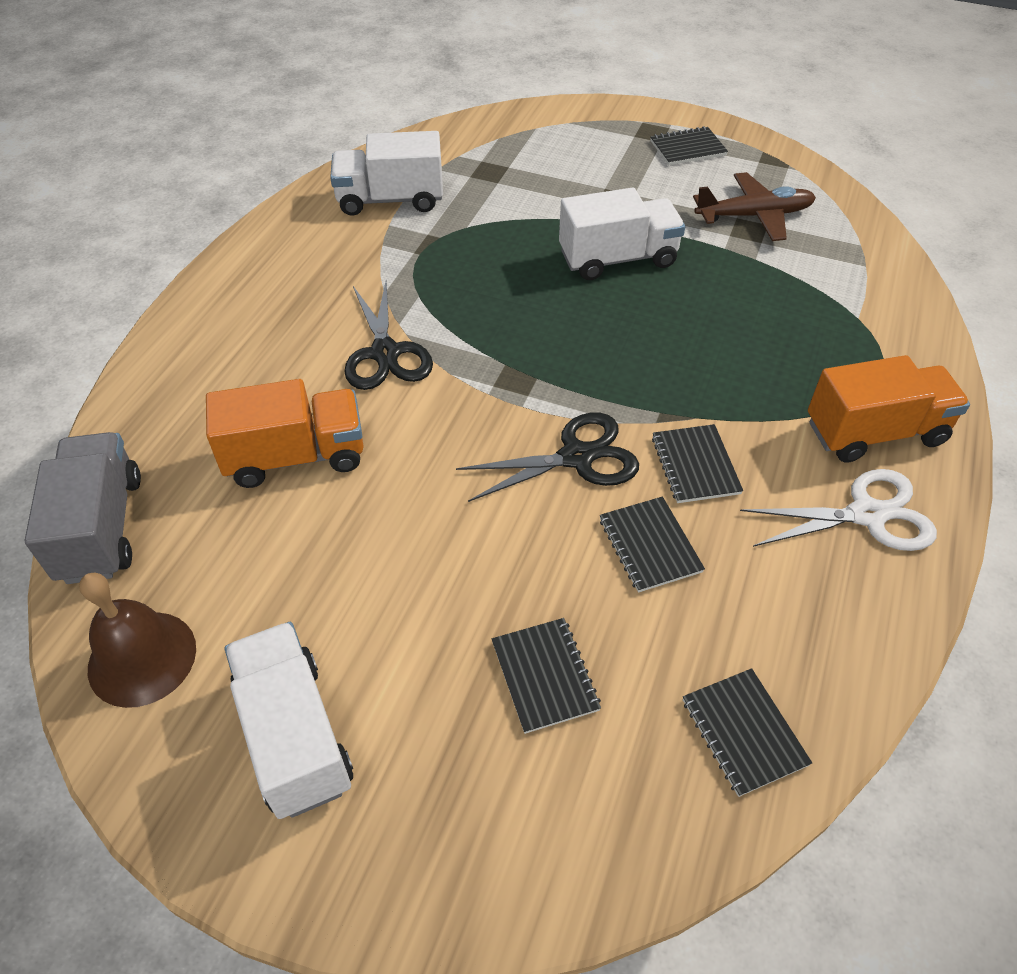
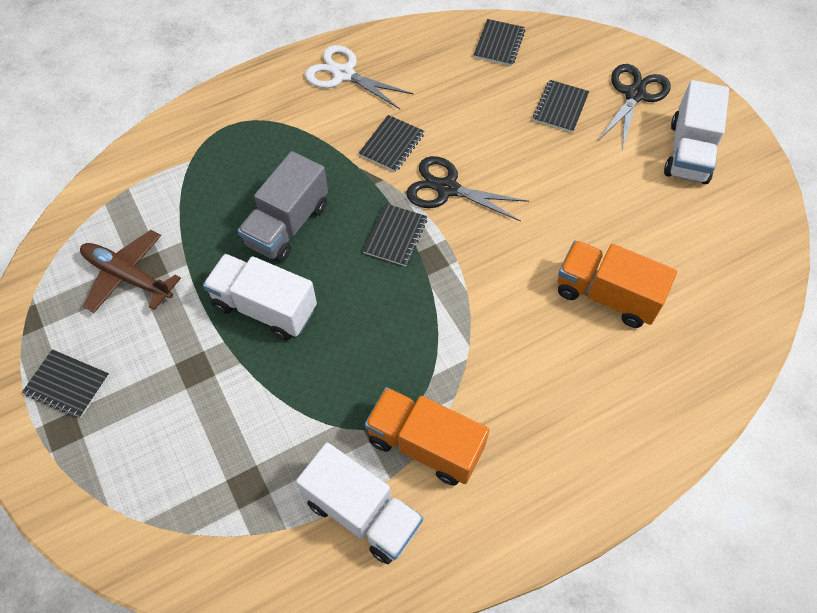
camera: 140 degrees left, 10 degrees up
(101, 527) = (748, 322): grey truck -> grey truck (287, 225)
(142, 658) = (749, 229): brown bell -> none
(385, 353) = (496, 338): black scissors -> black scissors (634, 95)
(650, 545) = (458, 125): black notebook -> black notebook (395, 236)
(875, 432) = (283, 101): orange truck -> orange truck (425, 444)

